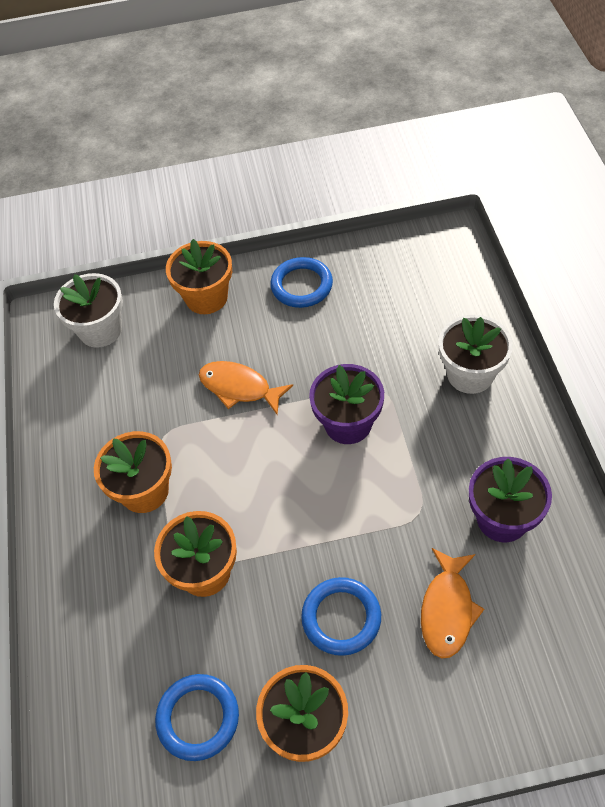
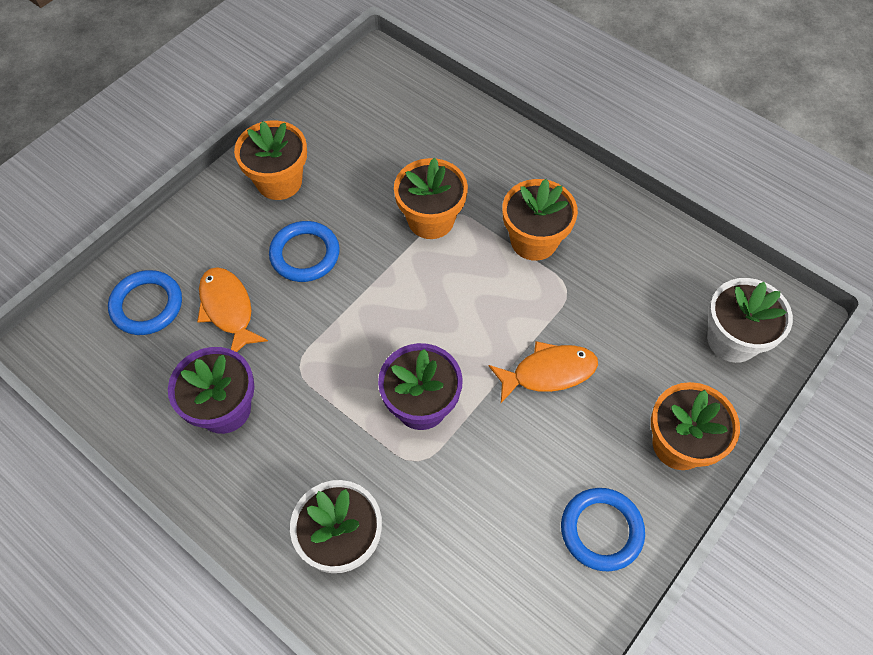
camera: 135 degrees right, 5 degrees up
(198, 718) = (353, 144): blue ring -> blue ring (147, 305)

